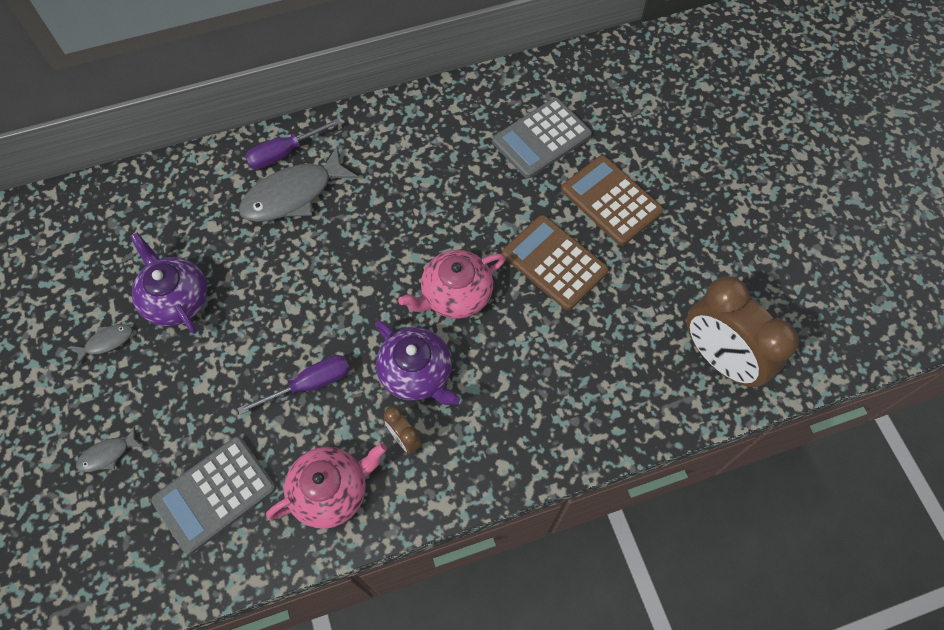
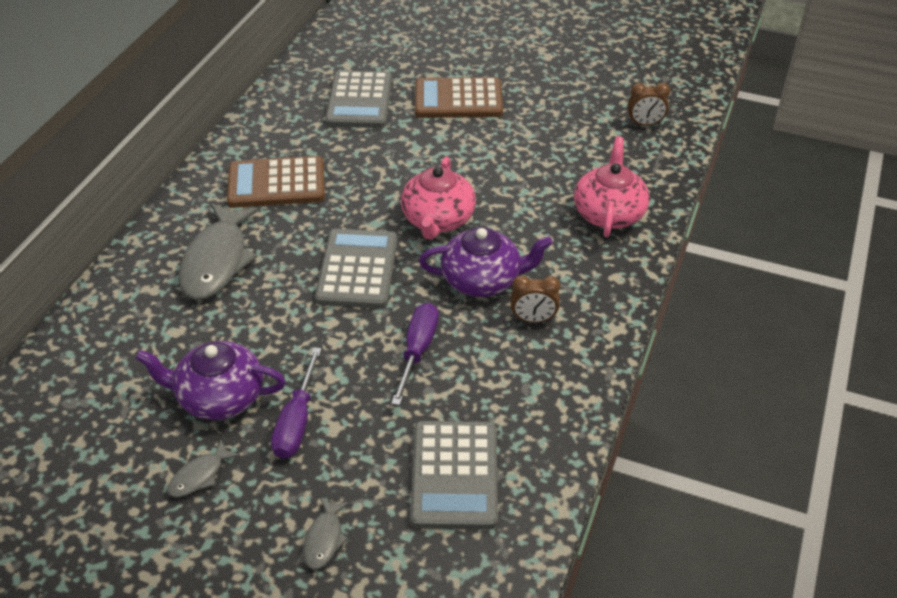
camera: 50 degrees left, 20 degrees down
(107, 342) = (199, 476): grey fish -> grey fish turned 150 degrees counterclockwise
(284, 153) = (167, 244): purple screwdriver -> purple screwdriver (297, 422)
(331, 491) = (533, 391): pink teapot -> pink teapot (609, 213)
(357, 284) = (357, 269): none -> grey calculator
(554, 263) = (475, 154): brown calculator -> brown calculator (276, 183)
(719, 358) = (645, 124): brown clock -> brown clock, size x0.44

